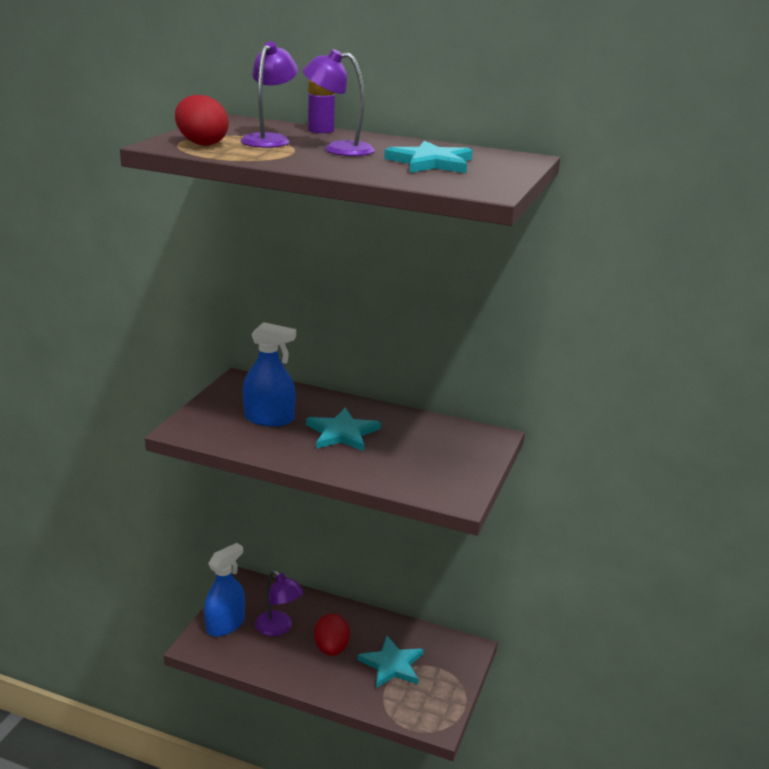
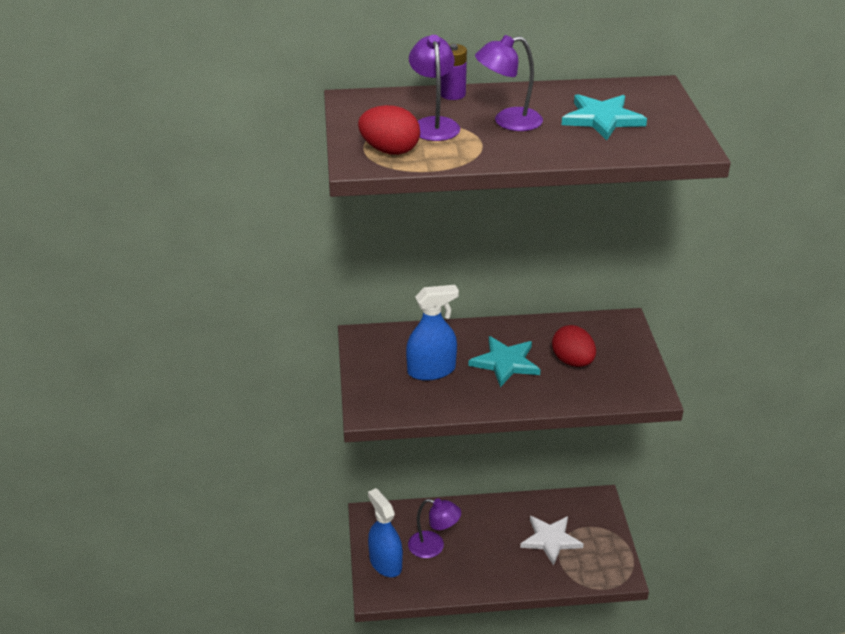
camera: 25 degrees left, 10 degrees up
(225, 624) = (385, 563): blue spray bottle -> blue spray bottle turned 45 degrees counterclockwise
(331, 648) = (492, 546): red egg -> red egg (572, 361)
(392, 665) = (550, 540): turquoise star -> white star

